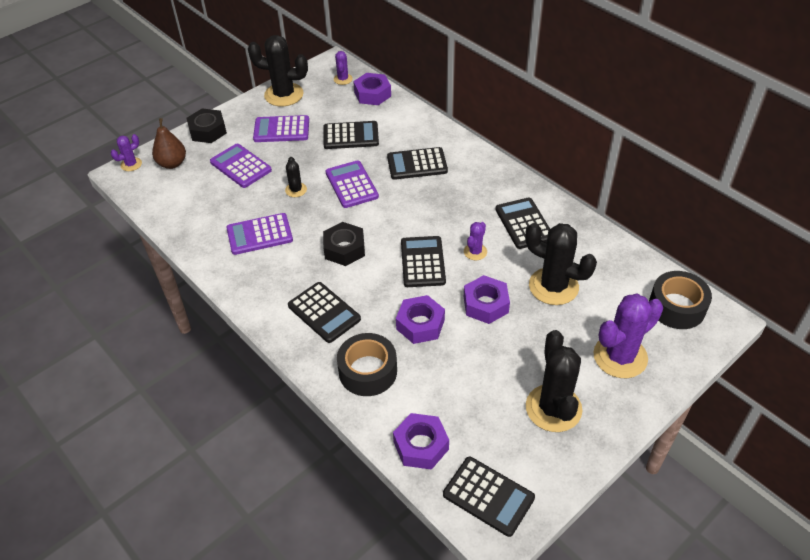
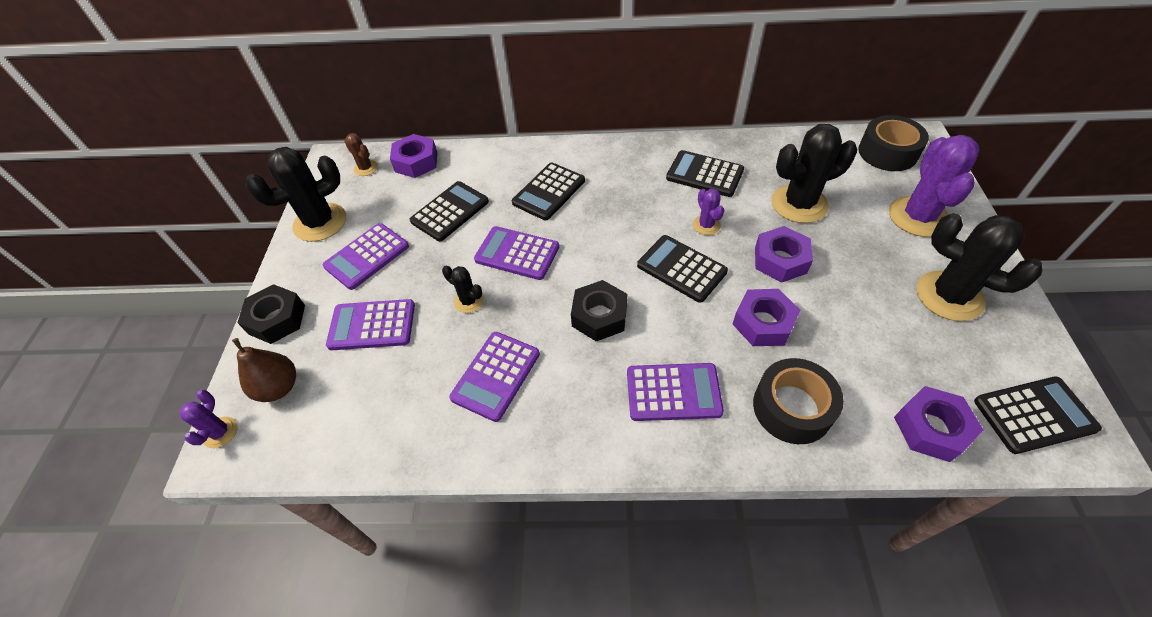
camera: 45 degrees left, 5 degrees up
(324, 312) = (673, 392): black calculator -> purple calculator
(343, 79) = (365, 168): purple cactus -> brown cactus

